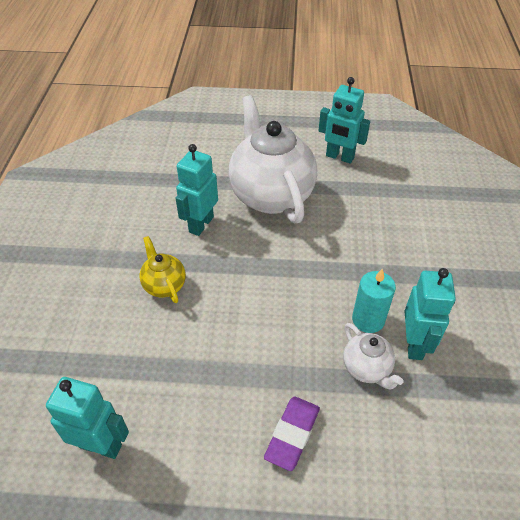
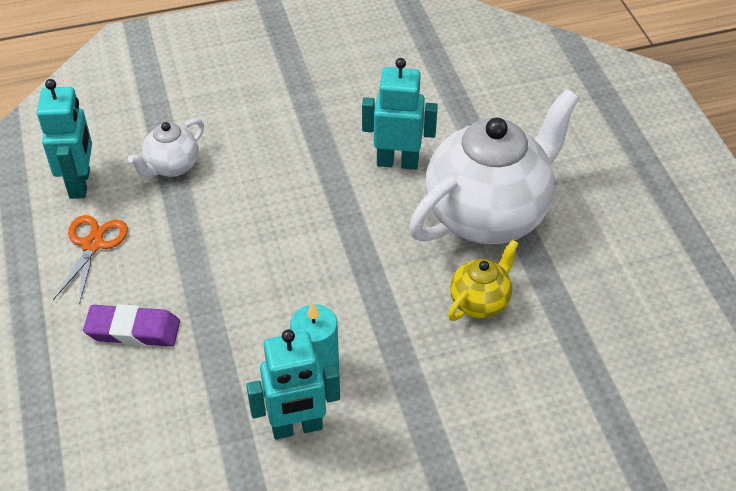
camera: 70 degrees right, 0 degrees up
(164, 285) = (288, 162): yellow teapot -> yellow teapot (480, 302)
(182, 449) = (93, 244): none -> orange scissors
(339, 157) = (617, 272): turquoise robot -> none
(367, 368) = (241, 382): white teapot -> white teapot (172, 166)

